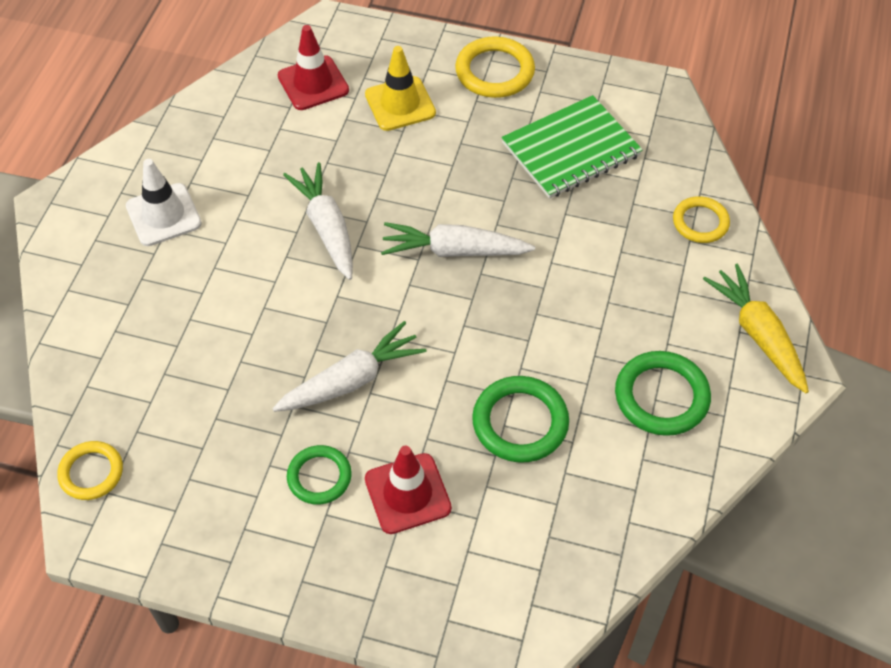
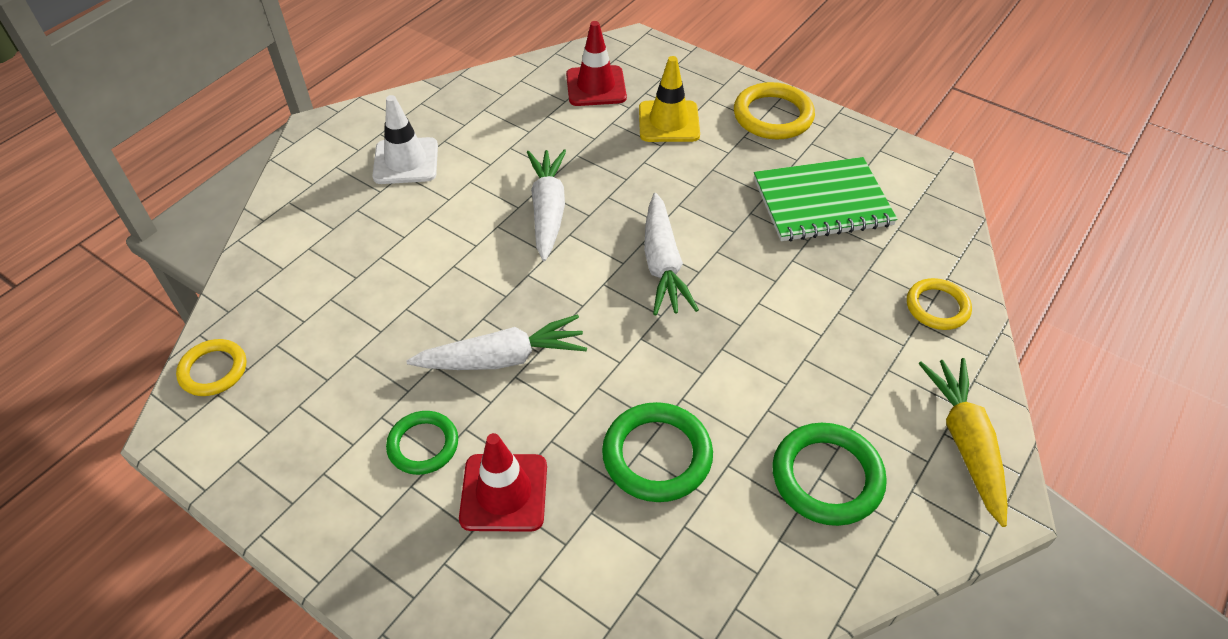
camera: 20 degrees right, 5 degrees down
(454, 250) = (662, 264): white carrot -> white carrot turned 120 degrees counterclockwise

